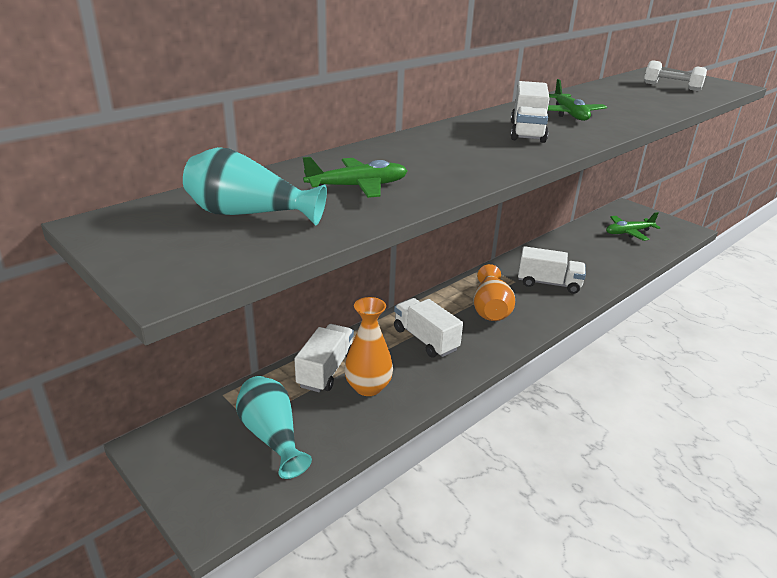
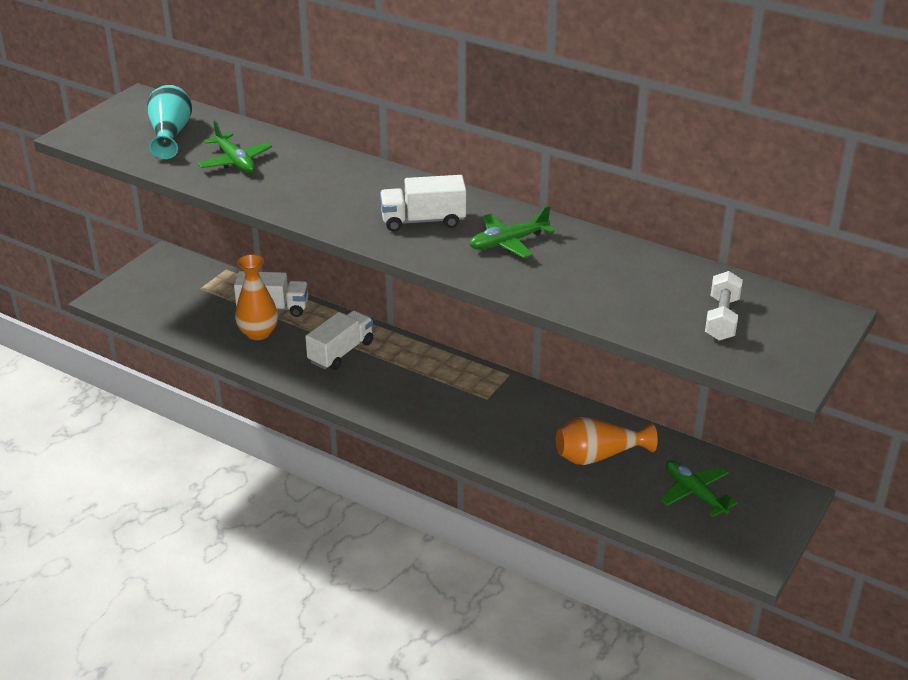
camera: 75 degrees right, 5 degrees up
(272, 436) = (186, 302): turquoise vase -> none
(490, 308) = (417, 386): orange vase -> orange vase (598, 456)
(548, 283) = (496, 424): white truck -> none

